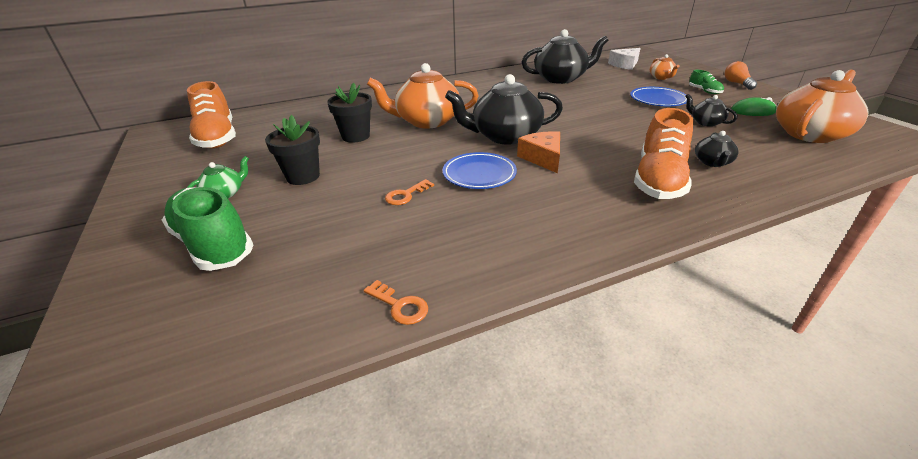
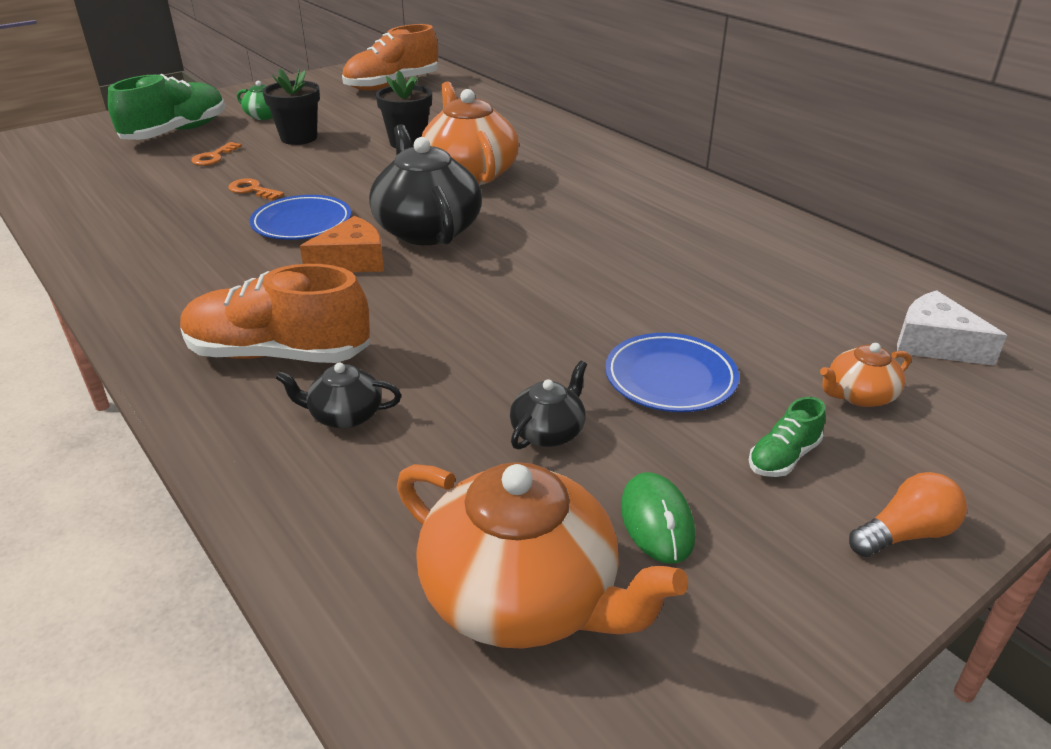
camera: 75 degrees right, 0 degrees up
(400, 306) = (60, 214): orange key -> orange key (213, 157)
(561, 78) = (747, 263): black teapot -> none

